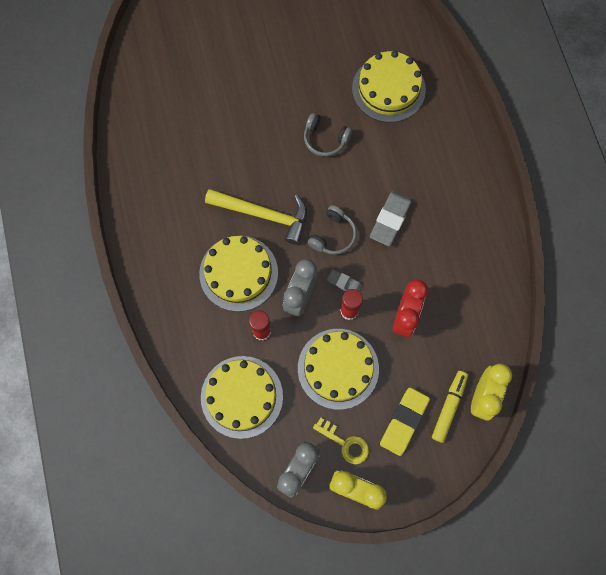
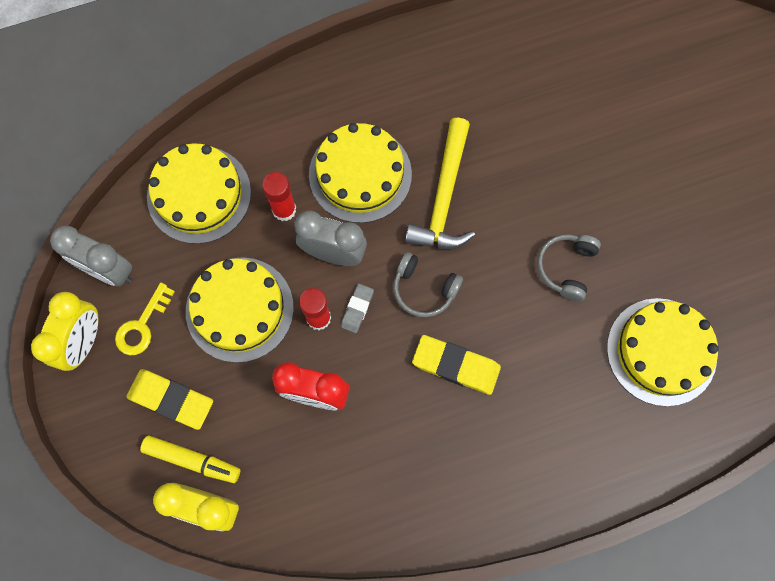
camera: 85 degrees right, 0 degrees up
(390, 219) = (456, 366): grey eraser -> yellow eraser

